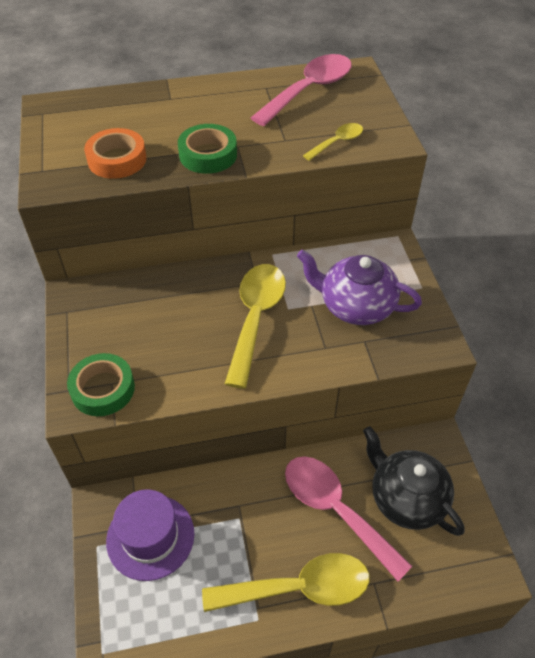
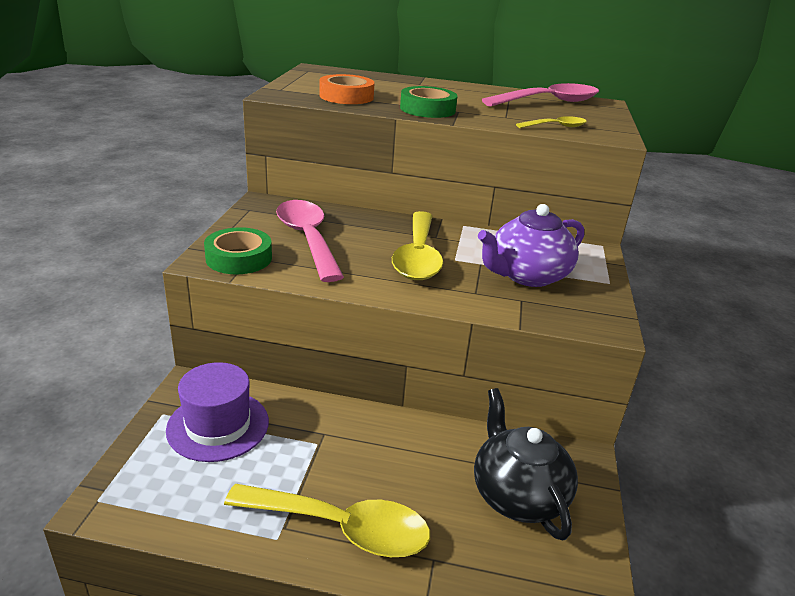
camera: 20 degrees right, 20 degrees down
(256, 318) = (418, 256): yellow spoon -> yellow spoon turned 150 degrees clockwise
(335, 510) = (427, 475): pink spoon -> pink spoon (308, 239)
(355, 306) = (527, 275): purple teapot -> purple teapot turned 75 degrees counterclockwise

